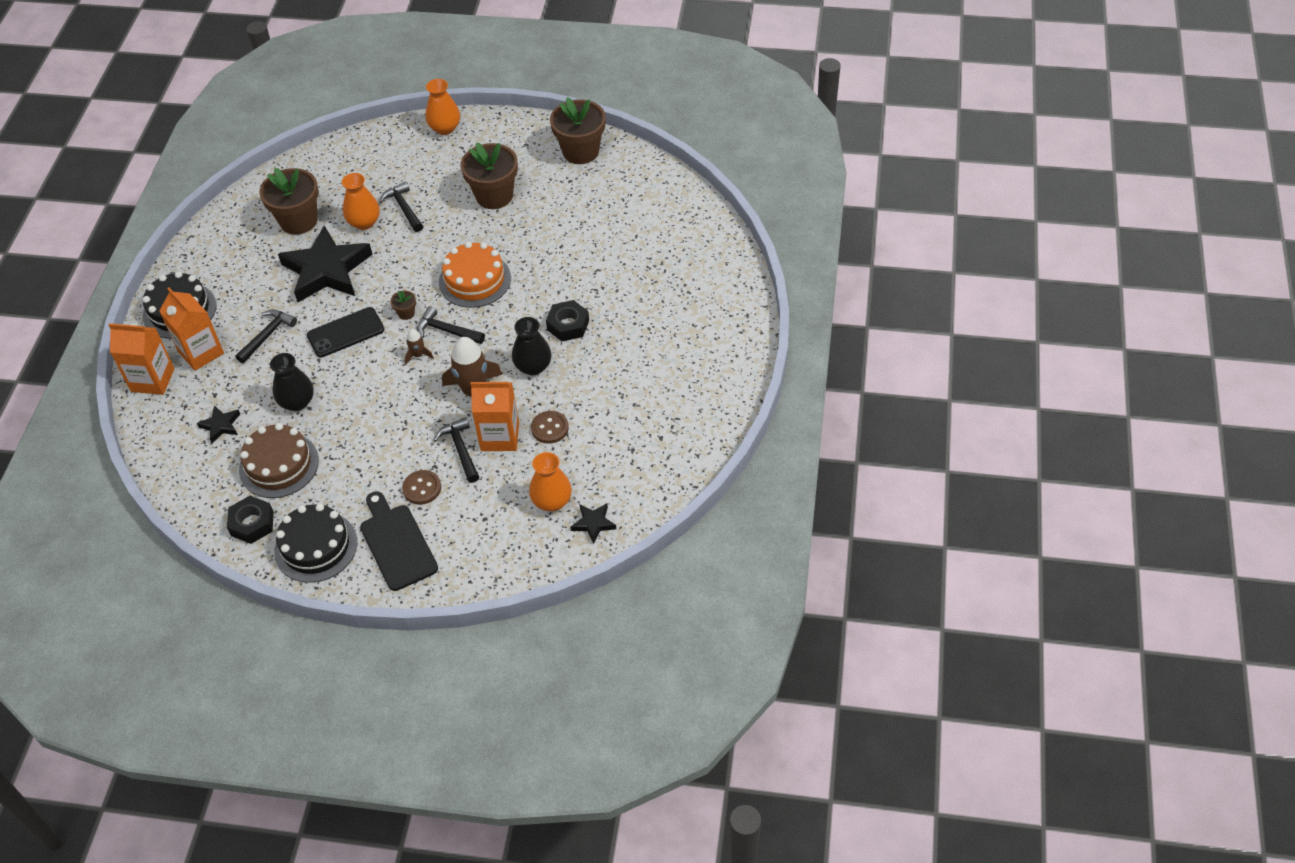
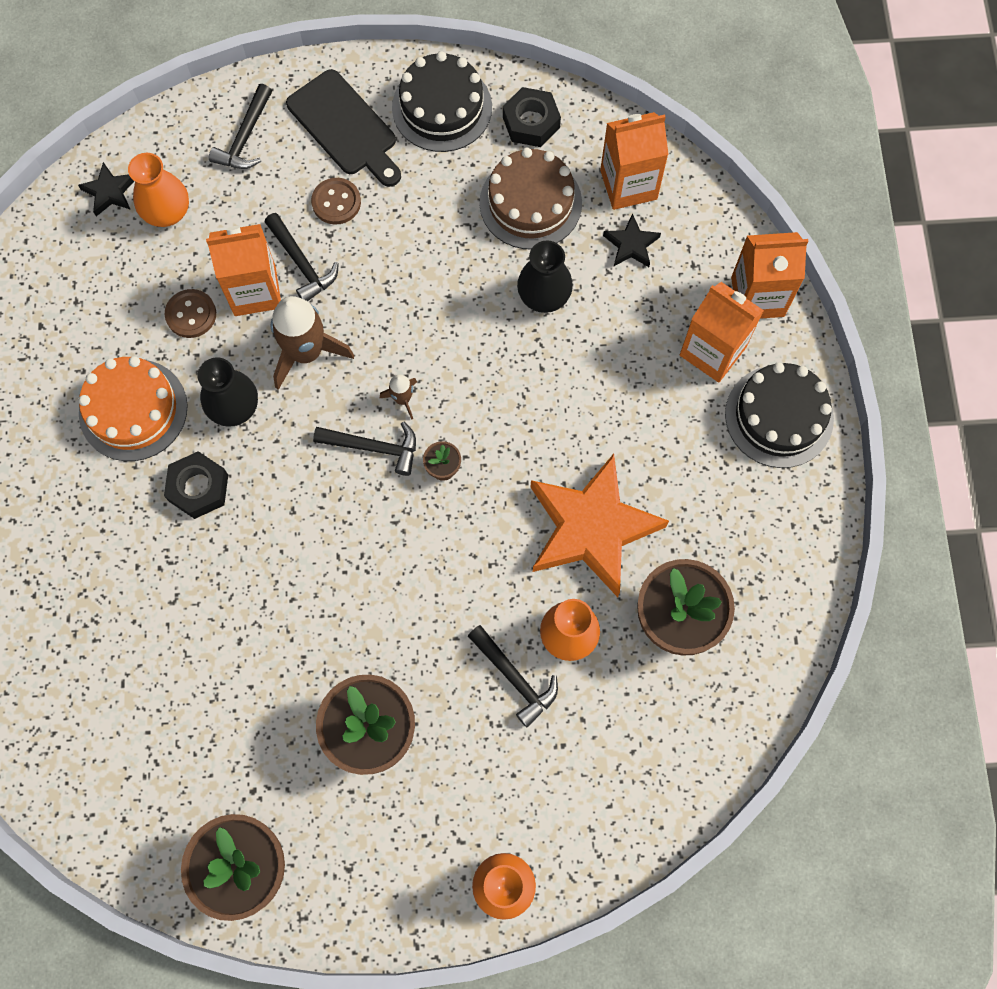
camera: 165 degrees right, 20 degrees up
(202, 466) = (628, 185): none -> orange carton
(267, 335) = (631, 395): black hammer -> black hammer (245, 138)
(327, 270) = (591, 528): black star -> orange star
(345, 333) = (519, 419): black phone -> none
(475, 280) = (358, 548): orange cake -> orange cake (133, 410)

